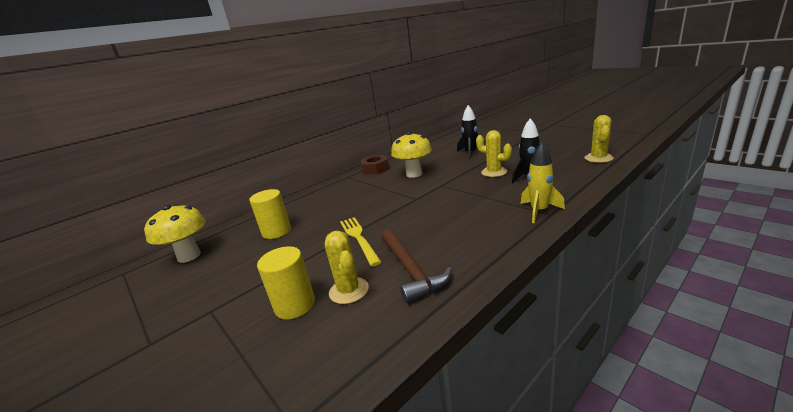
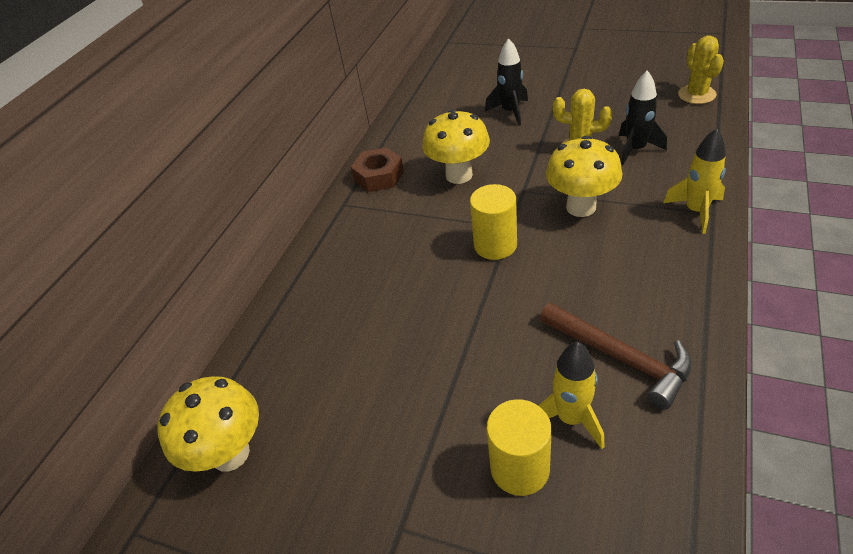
camera: 25 degrees left, 20 degrees up
(276, 231) = (341, 354): yellow cylinder -> yellow cylinder (495, 245)
(349, 290) = (571, 418): yellow cactus -> yellow rocket
(359, 238) = (495, 326): yellow fork -> none
(466, 197) = (581, 207): none -> yellow mushroom

